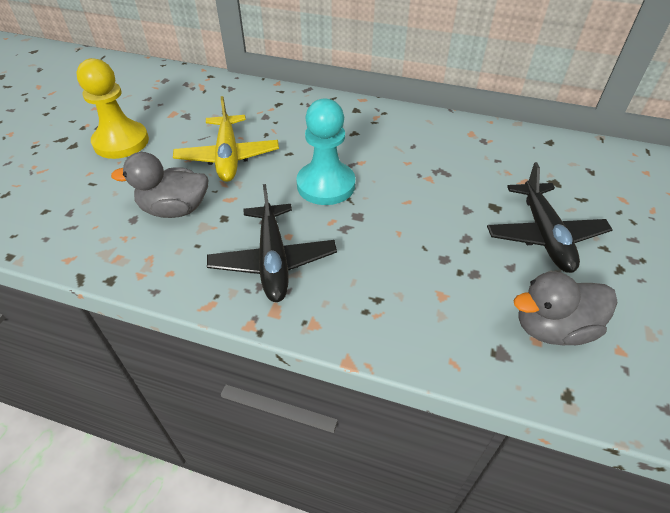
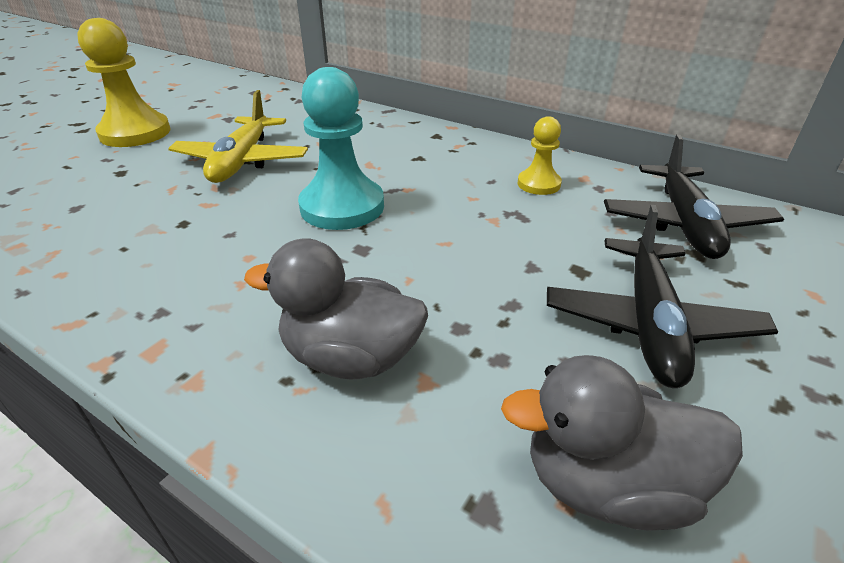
camera: 15 degrees right, 10 degrees down
(175, 209) = (132, 205): grey duck -> grey duck (350, 357)
(273, 261) = (204, 283): black plane -> black plane (685, 224)
(445, 144) = (538, 184): none -> yellow pawn

